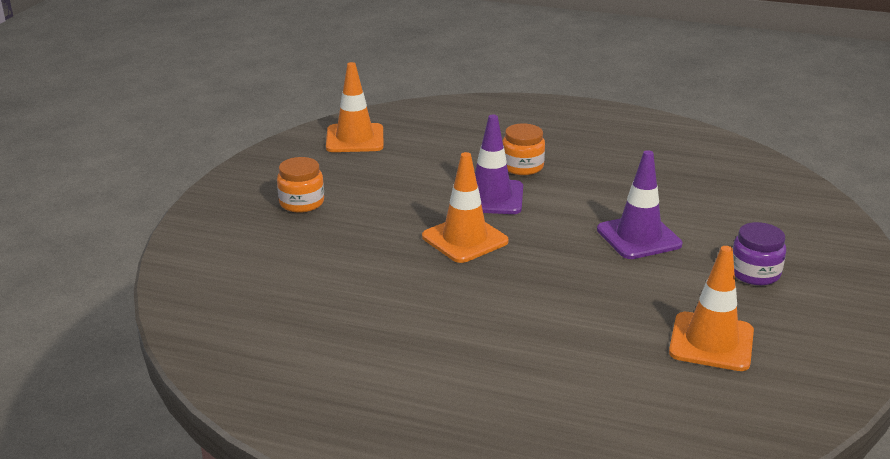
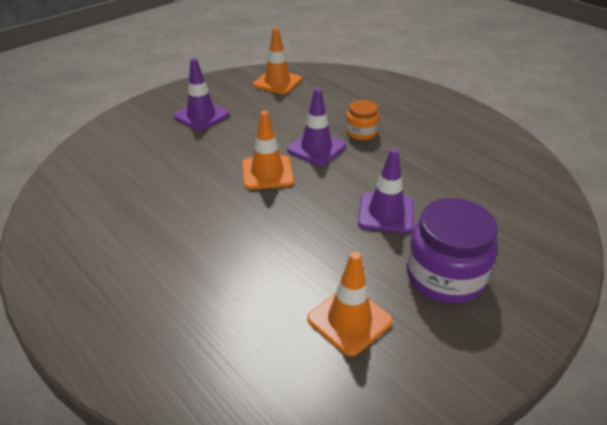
camera: 30 degrees right, 10 degrees up
(301, 203) = (201, 116): orange jar -> purple traffic cone
(754, 273) = (445, 276): purple jar -> purple jar, size x1.84

